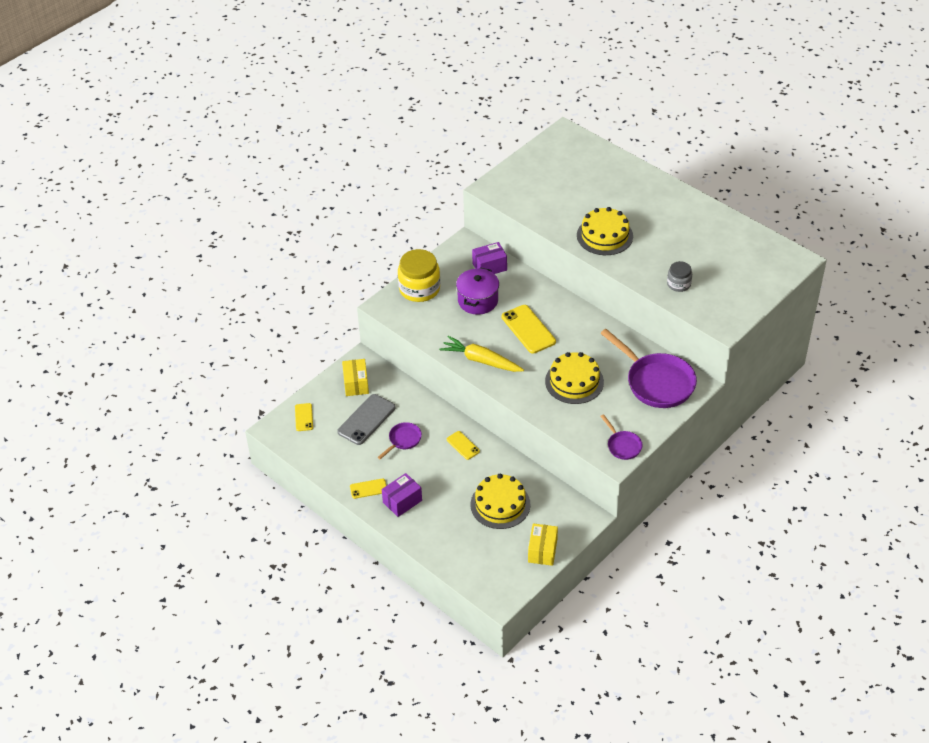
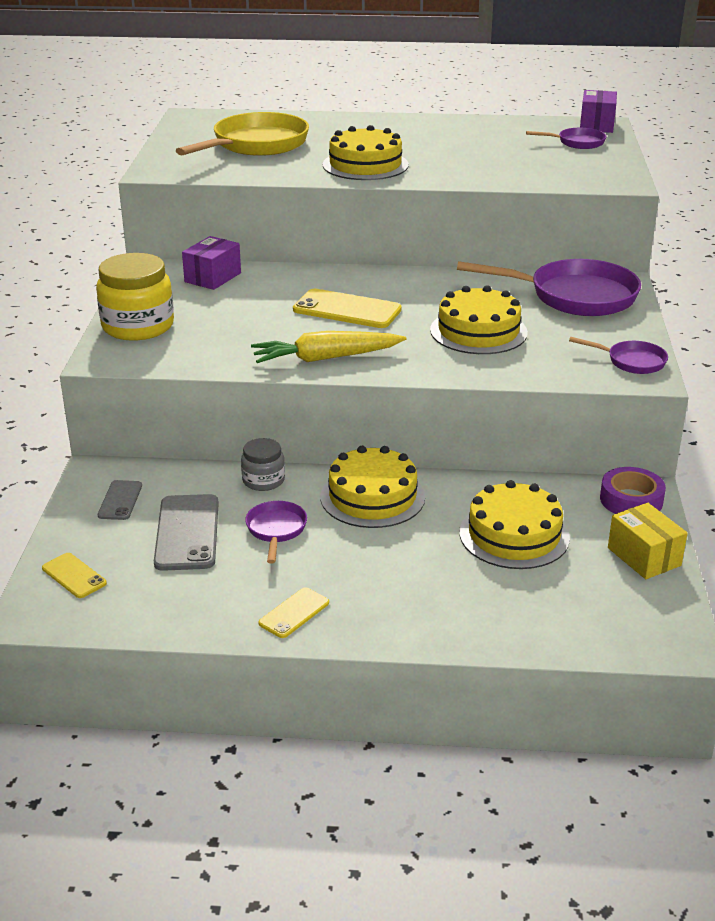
camera: 40 degrees left, 15 degrees down
(356, 384) = (120, 500): yellow box -> grey phone
(402, 501) = (368, 602): purple box -> purple box (596, 125)
(463, 445) = (372, 497): yellow phone -> yellow cake
(478, 300) = (239, 309): purple pot -> none
(568, 185) = (256, 145): none -> yellow pan
(577, 518) = (631, 500): none -> purple tape
(678, 284) = (515, 172): grey jar -> grey jar (263, 480)
(754, 272) = (577, 143): none -> purple pan

